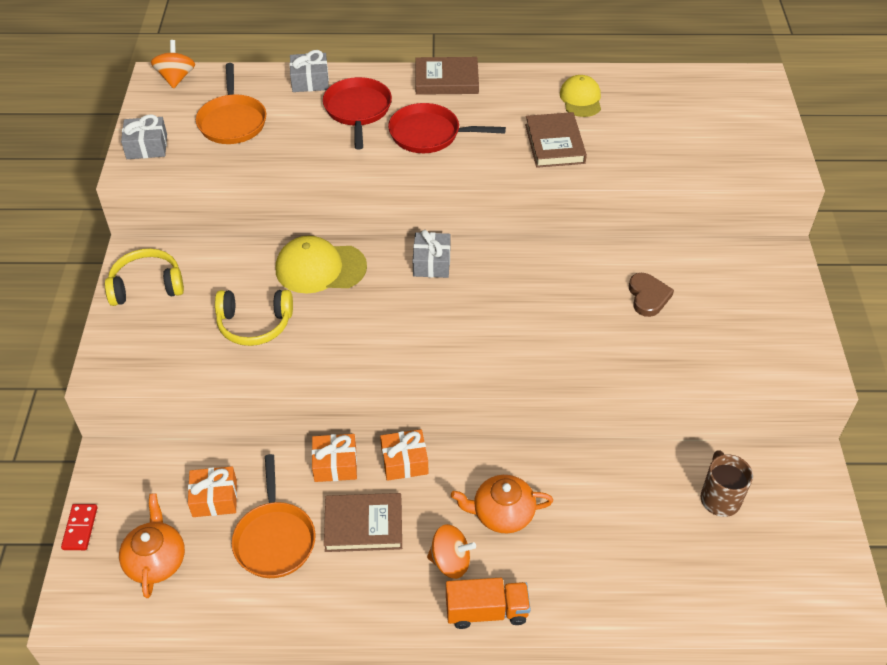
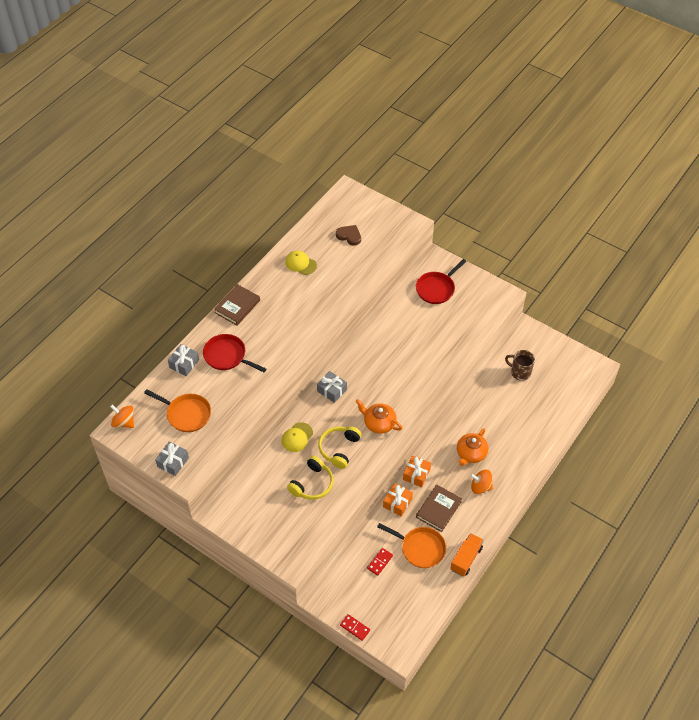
camera: 55 degrees left, 5 degrees up
(147, 286) = (246, 518): yellow headphones -> yellow headphones (339, 449)
(156, 560) = (397, 603): orange teapot -> orange teapot (379, 423)
(214, 498) = (379, 562): orange gift -> red domino
(320, 268) = (297, 437): yellow cap -> yellow cap, size x0.66
(429, 134) = (272, 337): red pan -> red pan (436, 288)
(450, 561) = (480, 487): orange spinning top -> orange spinning top turned 120 degrees counterclockwise
(486, 611) = (513, 488): orange truck -> orange truck (466, 559)
(554, 144) = (322, 293): brown book -> none
(648, 297) = (420, 322): brown heart -> brown heart (349, 236)

